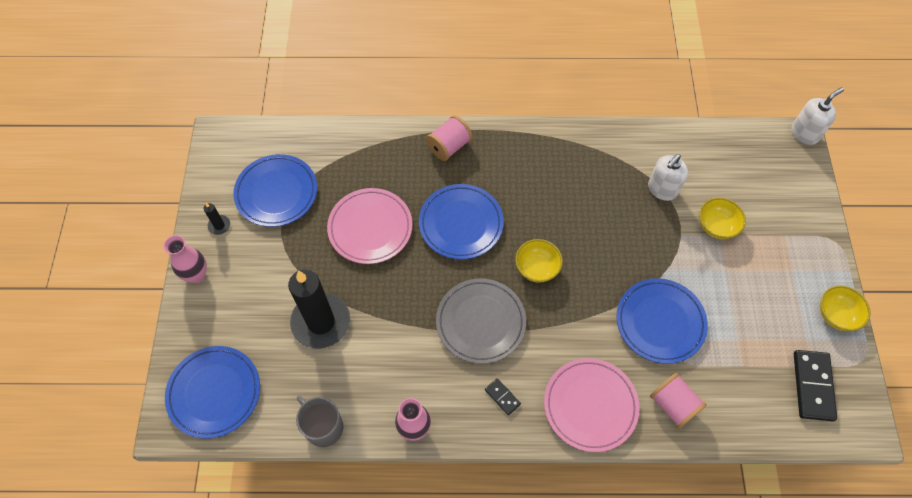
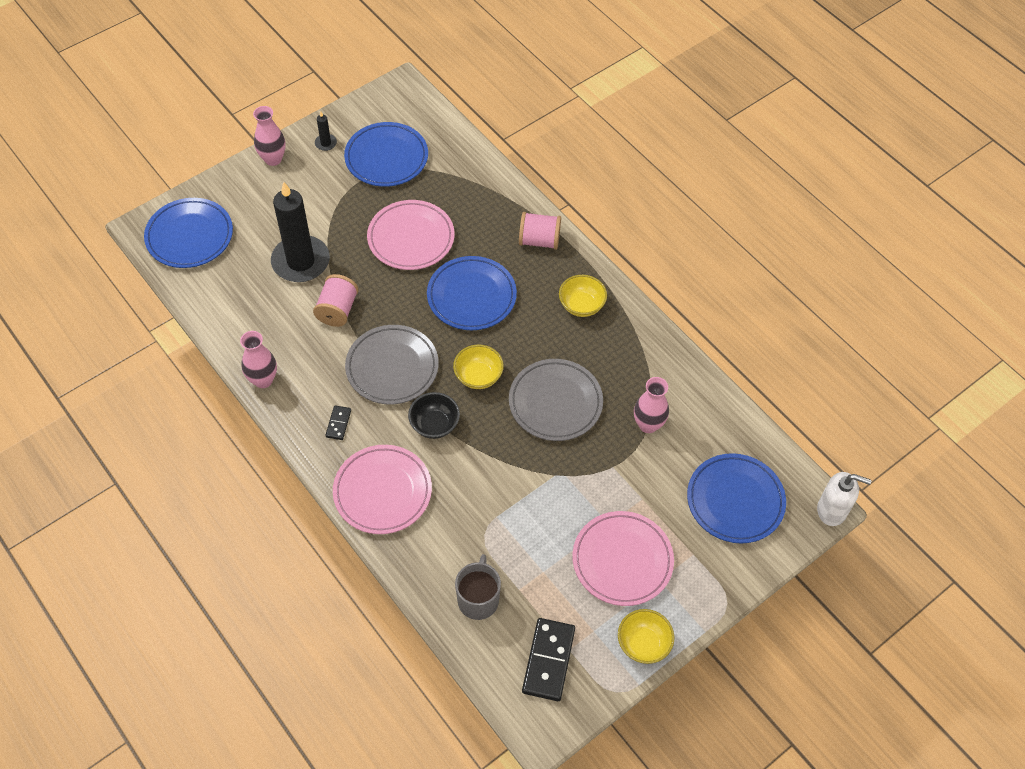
camera: 50 degrees right, 5 degrees down
(323, 427) = (217, 321): grey mug -> grey mug (478, 599)
(557, 327) = (434, 424): none -> black bowl
(599, 233) = (555, 402): none -> grey plate
(660, 322) = (507, 500): blue plate -> blue plate (735, 500)
(662, 189) = (648, 424): white soap dispenser -> pink vase
(673, 405) = (435, 554): pink spool -> pink spool (337, 310)
(716, 226) = (649, 491): yellow bowl -> yellow bowl (581, 305)
(761, 282) = (622, 560): none -> pink plate
(813, 386) = (548, 660): black domino -> black domino turned 45 degrees counterclockwise

